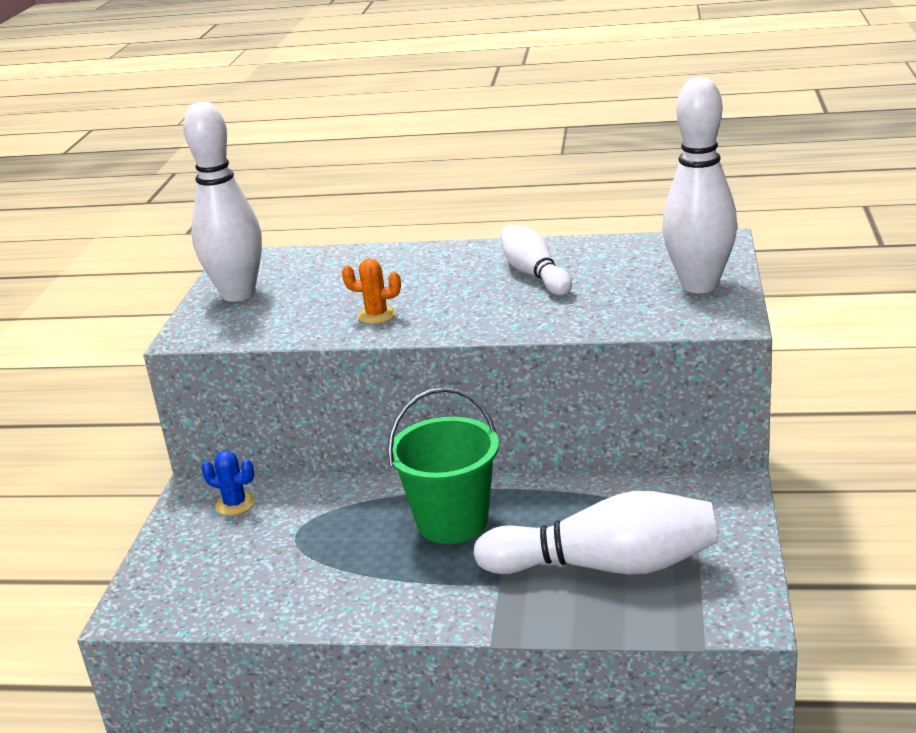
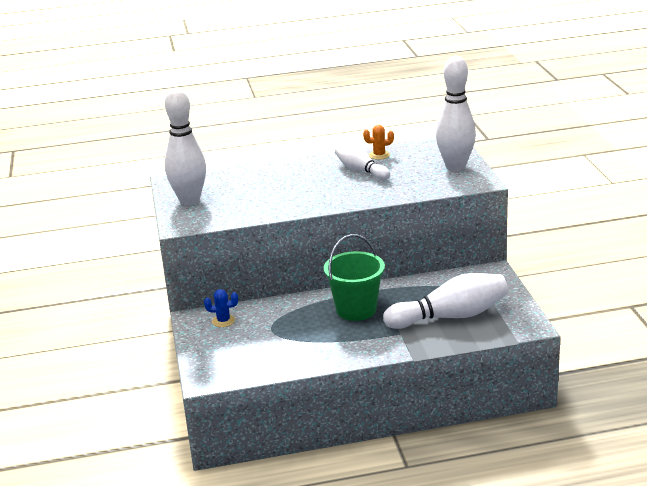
camera: 20 degrees left, 0 degrees up
(376, 315) = (286, 202): orange cactus -> orange cactus (379, 155)

